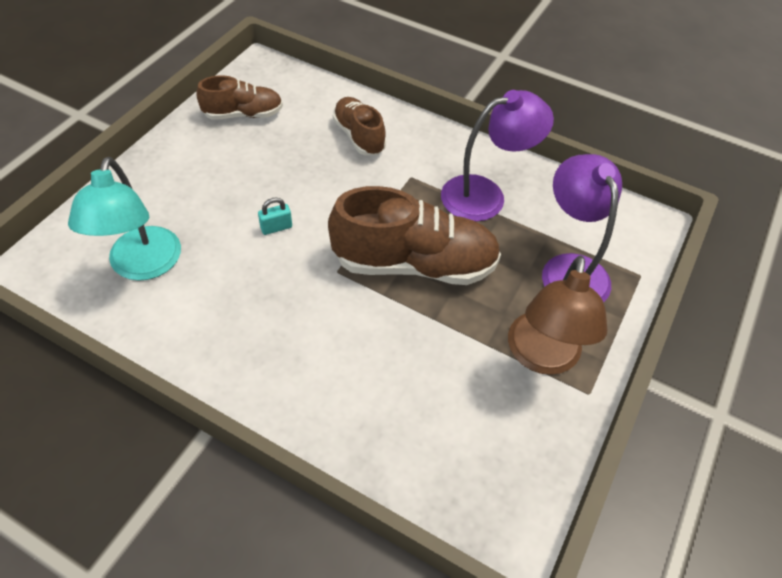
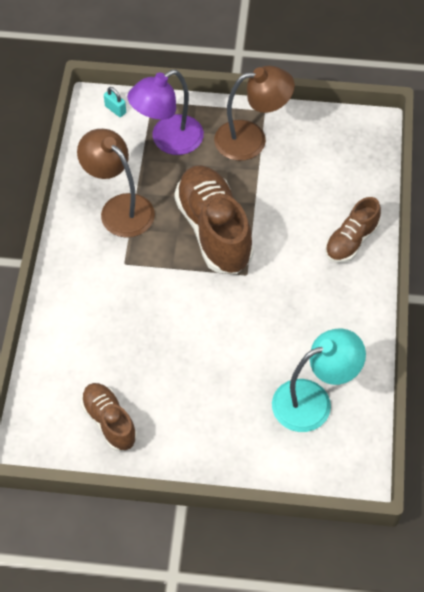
camera: 110 degrees left, 5 degrees up
(276, 227) = (228, 331): turquoise padlock -> turquoise padlock (115, 109)
(359, 136) = (94, 318): brown shoe -> brown shoe (351, 241)
(485, 195) = (119, 208): purple lamp -> brown lamp

